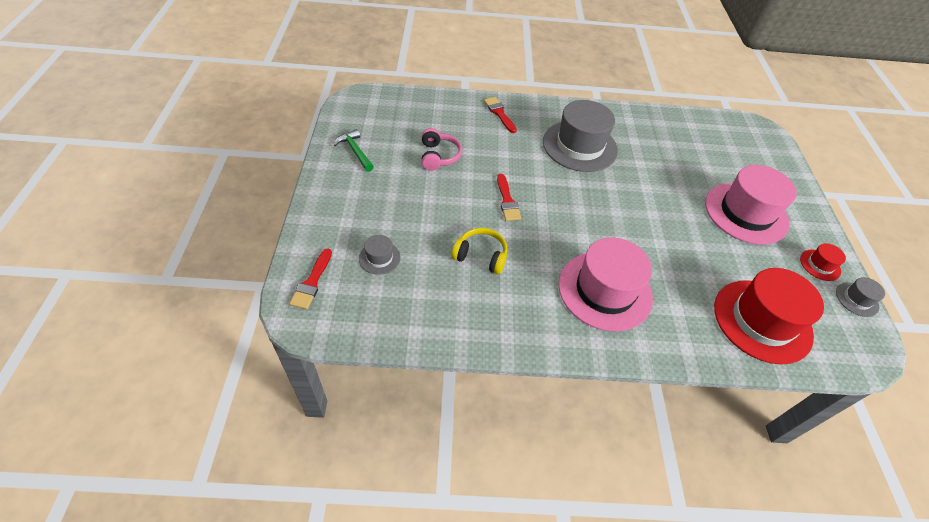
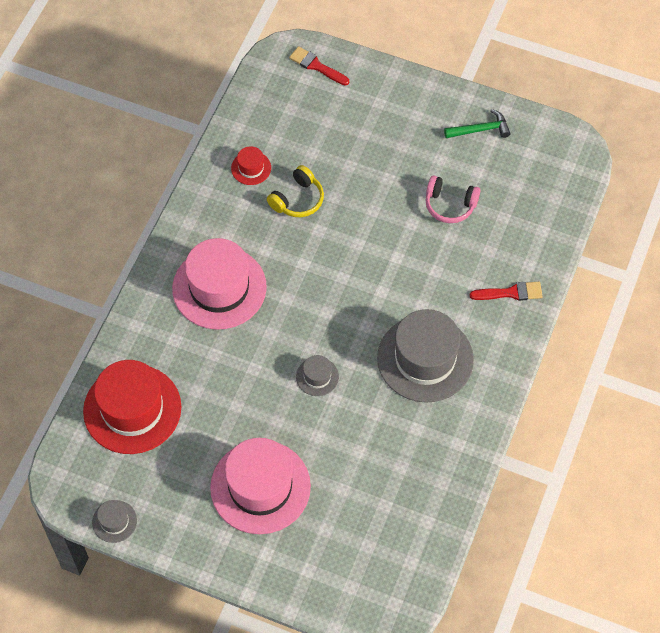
camera: 115 degrees right, 10 degrees up
(379, 258) = (325, 119): grey hat -> grey hat (317, 376)
(507, 201) = (361, 248): red brush -> none
(820, 265) = (166, 516): red hat -> red hat (251, 168)

